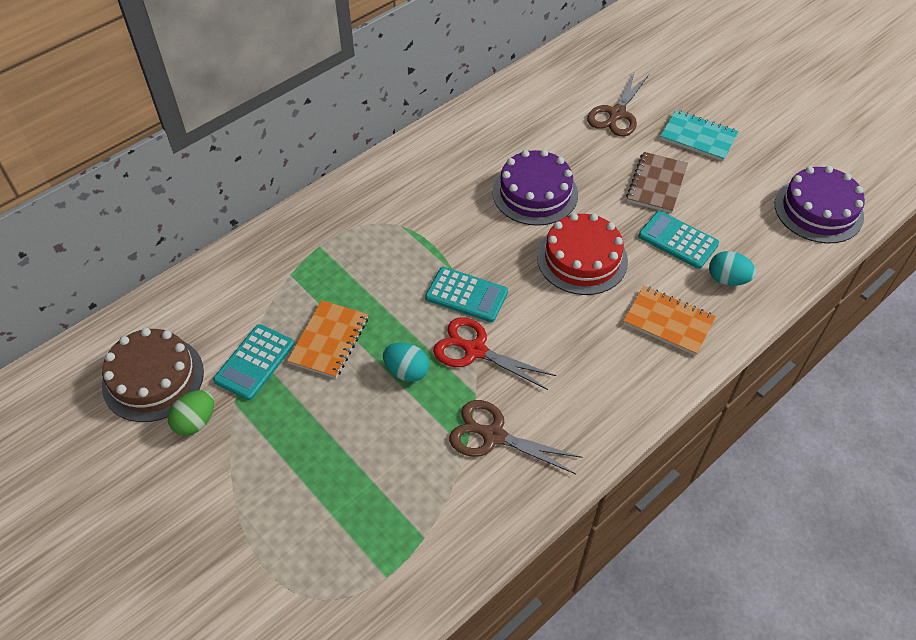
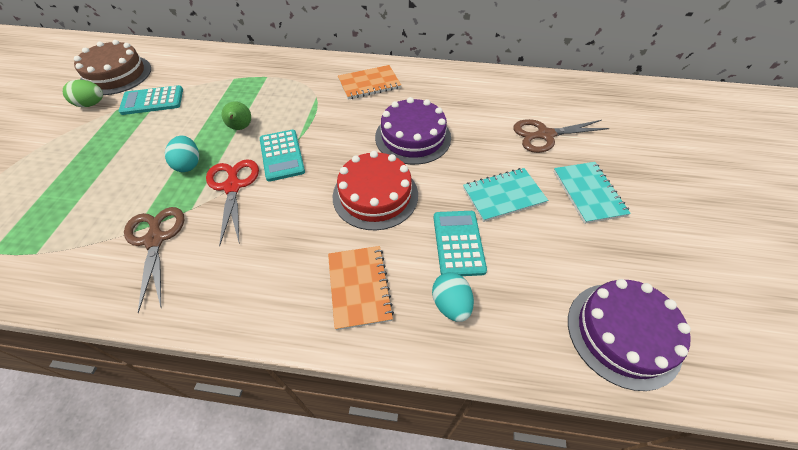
camera: 50 degrees right, 0 degrees up
(329, 340) = (191, 119): orange notebook -> orange notebook (369, 84)
(389, 307) = (241, 128): none -> green pear
(656, 184) = (503, 196): brown notebook -> turquoise notebook

